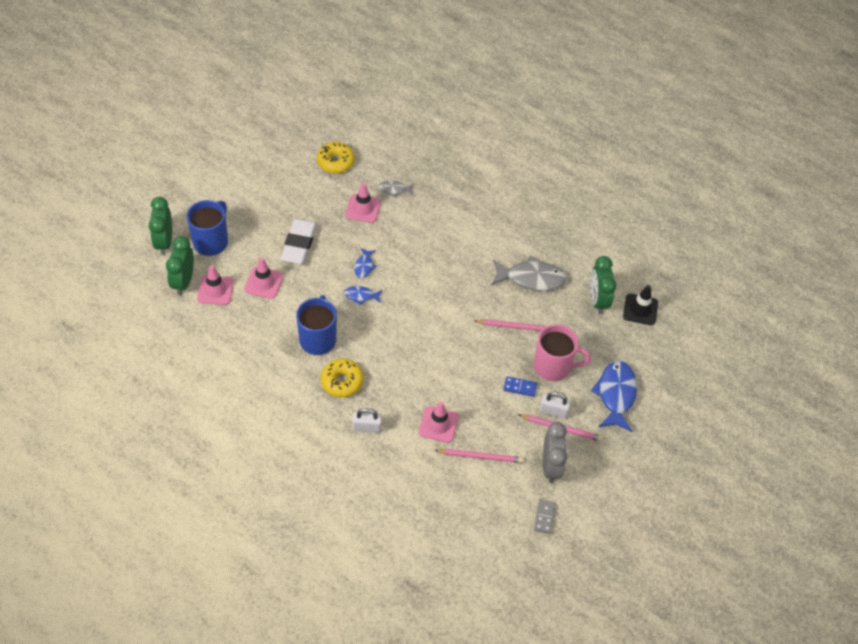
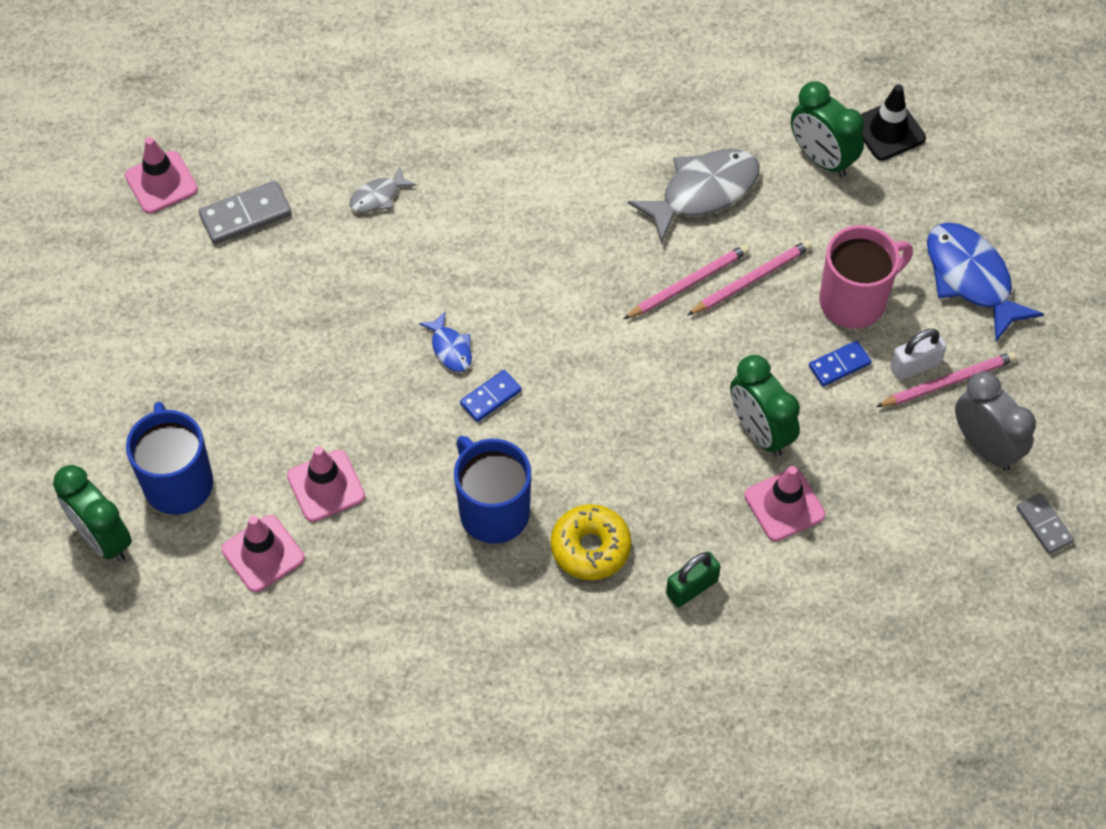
camera: 35 degrees left, 5 degrees up
(183, 281) = (198, 578): green clock -> green clock (760, 432)
(299, 244) = (319, 386): white eraser -> none
(335, 162) = (245, 215): yellow donut -> grey domino
(361, 296) = (491, 397): blue fish -> blue domino
(363, 209) = (361, 260): pink traffic cone -> pink traffic cone (161, 182)
(367, 427) = (691, 587): white padlock -> green padlock
(480, 456) = (883, 506): pink pencil -> pink pencil (688, 283)

